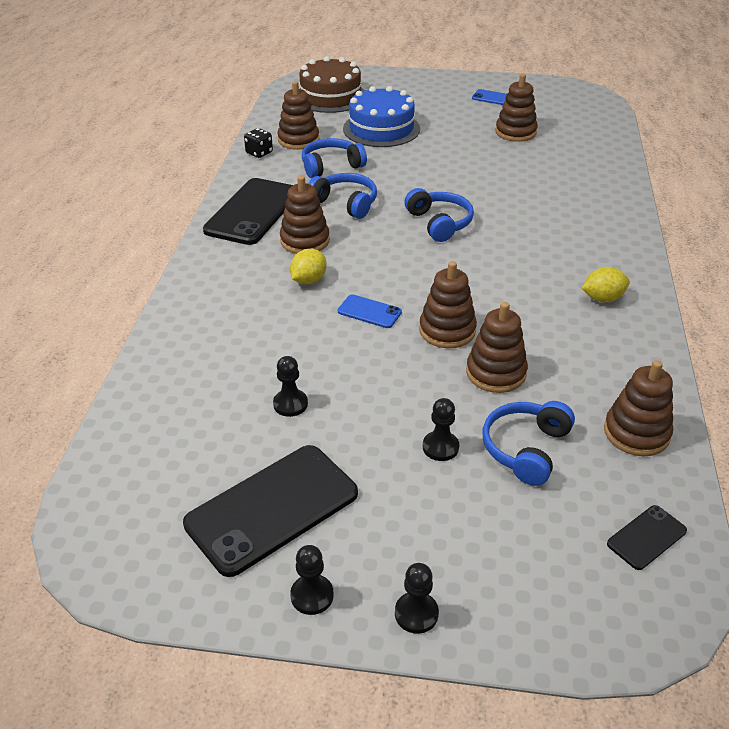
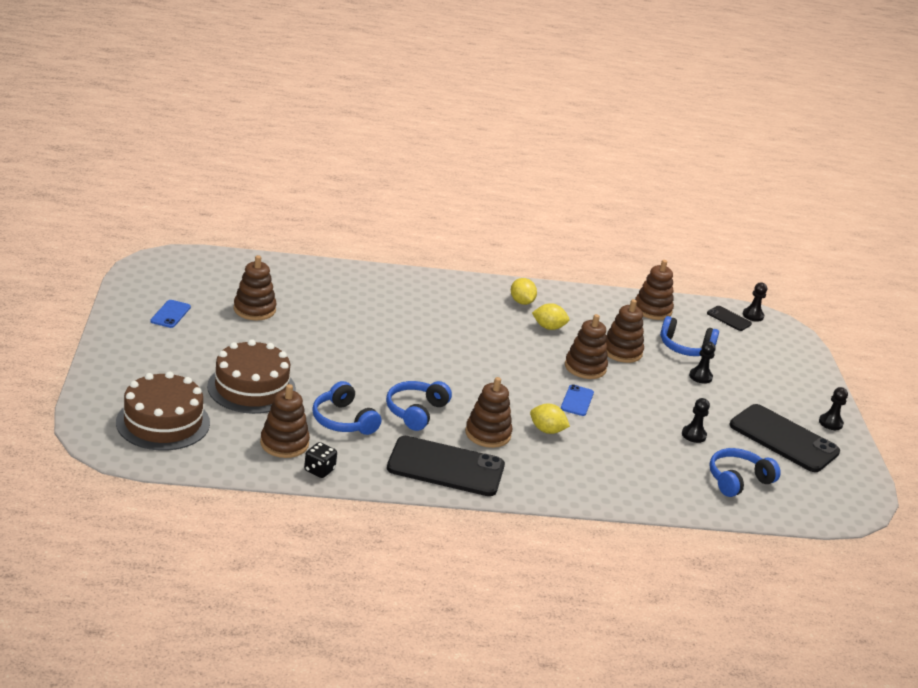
camera: 105 degrees left, 10 degrees down
(381, 129) = (251, 388): blue cake -> brown cake
(416, 613) = (819, 390): black pawn -> black pawn (753, 315)
(439, 223) = (438, 362): blue headphones -> blue headphones (738, 480)
(542, 313) = (548, 327): none -> yellow lemon

